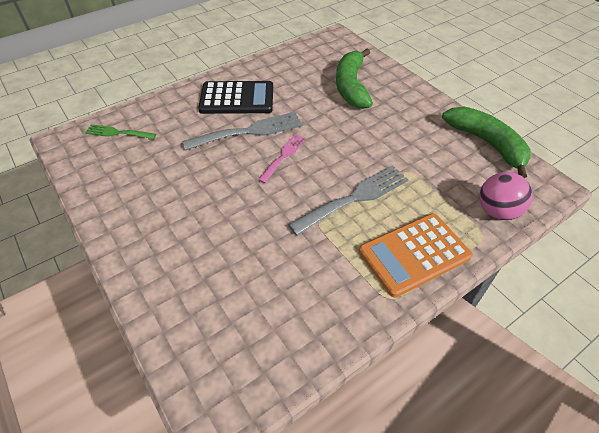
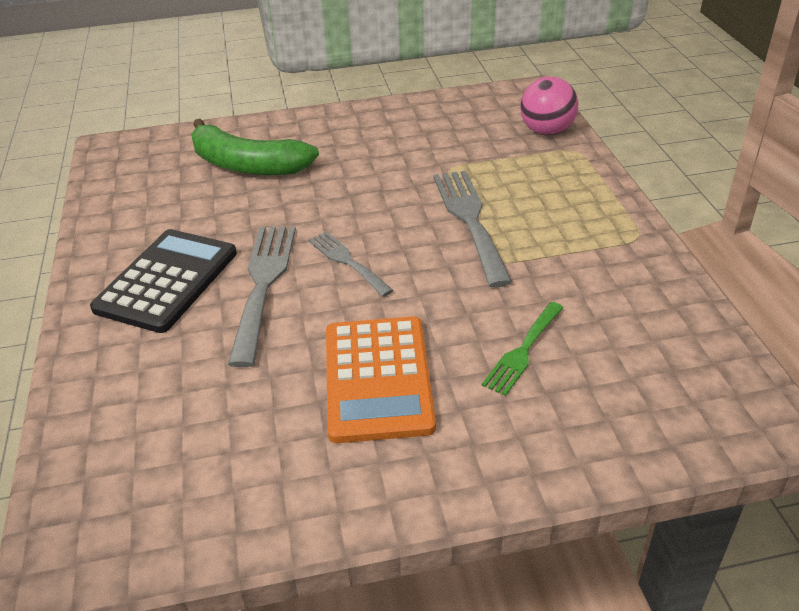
camera: 65 degrees left, 10 degrees down
(117, 133) = (121, 458): green fork -> green fork (523, 351)
(284, 156) = (347, 261): pink fork -> grey fork
(414, 254) = (582, 202): orange calculator -> orange calculator (377, 378)
(487, 143) = (441, 104): green banana -> none

